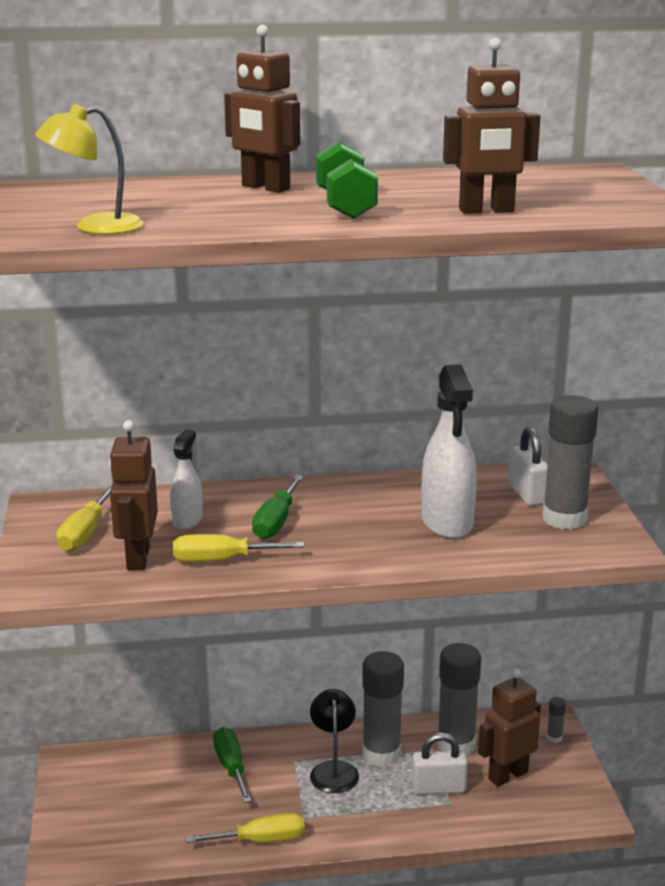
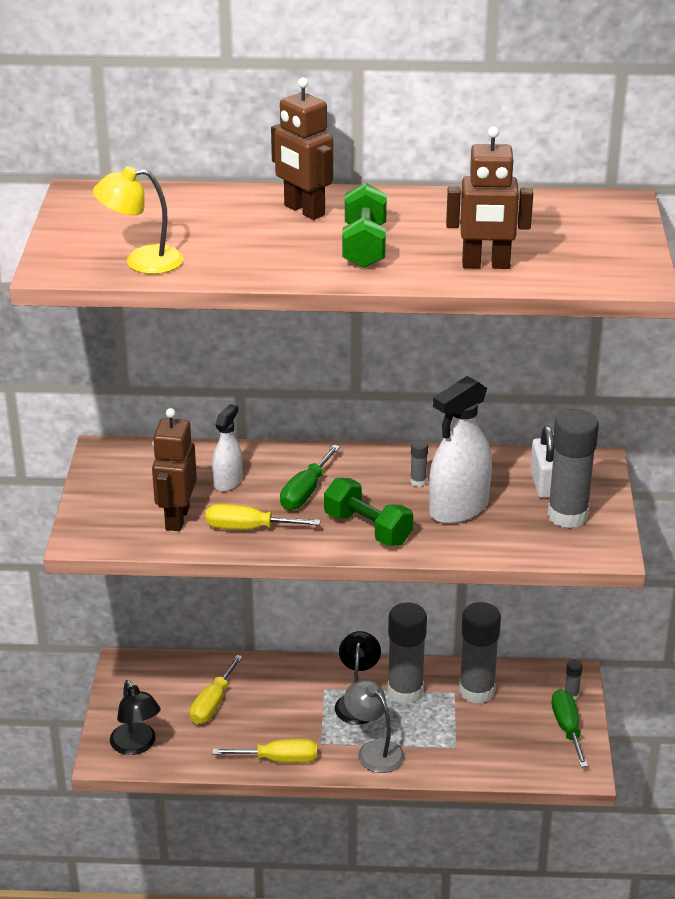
camera: 10 degrees right, 10 degrees up
(85, 534) = (136, 487): yellow screwdriver -> yellow screwdriver (212, 704)
(96, 845) = (136, 745): none -> black lamp
(231, 767) = (266, 688): green screwdriver -> green screwdriver (567, 728)
(355, 549) = (367, 529): none -> green dumbbell
(364, 818) = (374, 750): none -> grey lamp
(395, 503) = (418, 482): none -> grey glue stick
(438, 788) = (448, 731): white padlock -> none
(447, 522) = (458, 508): white spray bottle -> white spray bottle turned 45 degrees clockwise
(507, 775) = (515, 727): brown robot -> none

